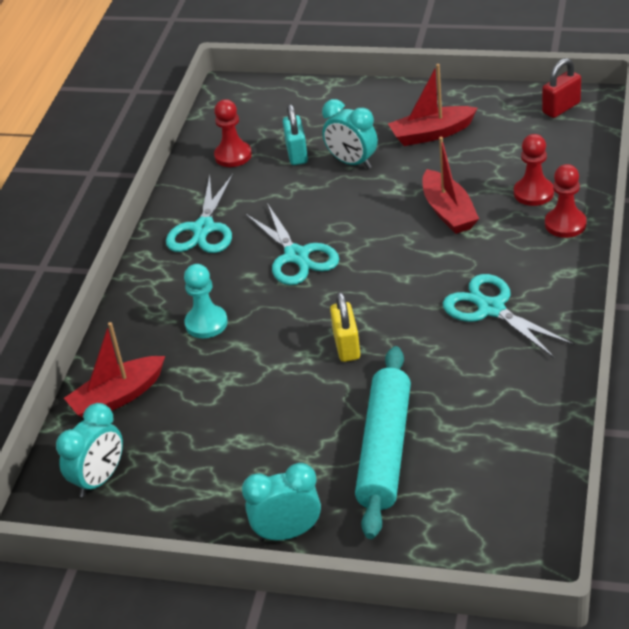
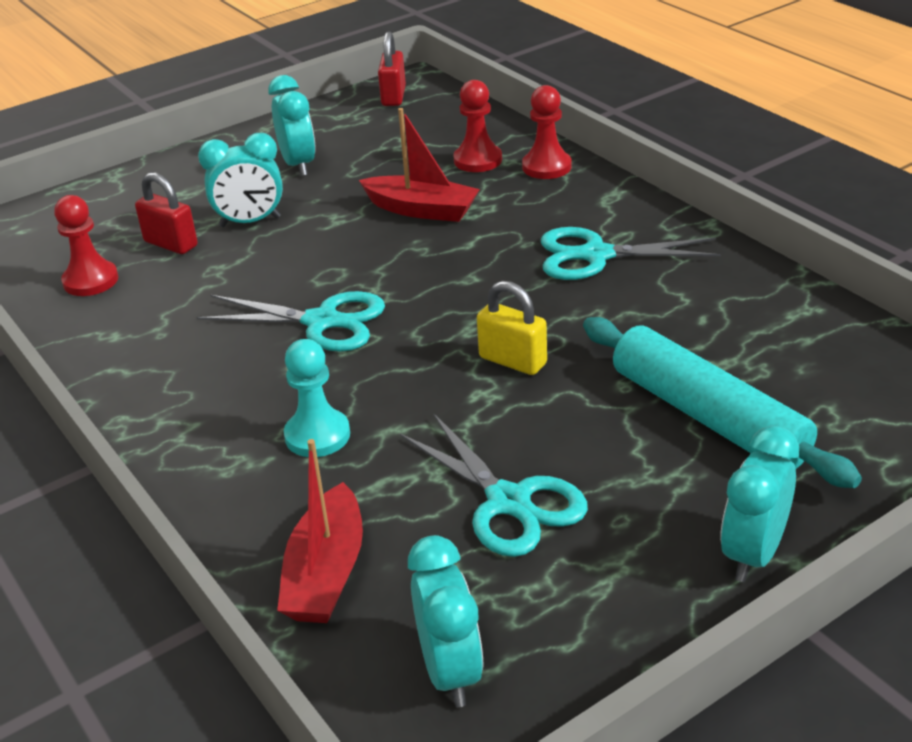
camera: 50 degrees left, 5 degrees down
(203, 229) = (163, 358): turquoise scissors -> turquoise scissors (509, 502)
(297, 154) = (171, 244): turquoise padlock -> red padlock
(431, 134) = (298, 165): red boat -> turquoise clock

